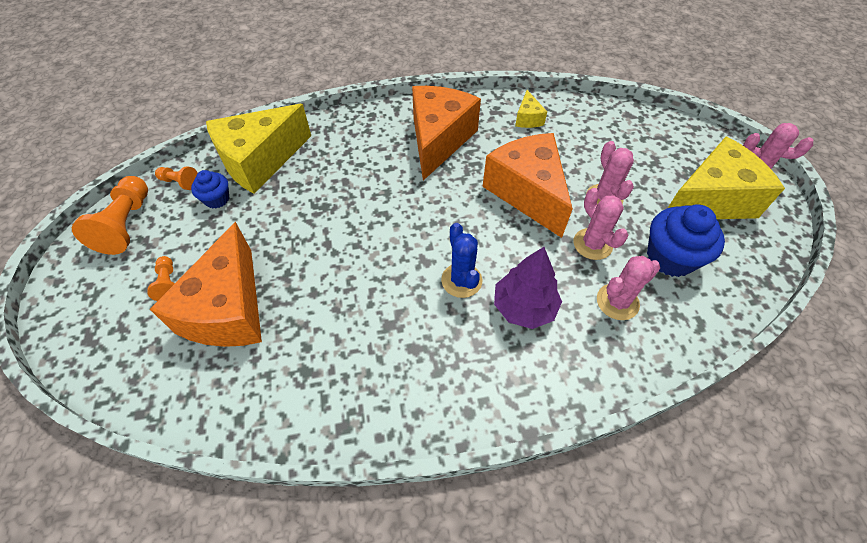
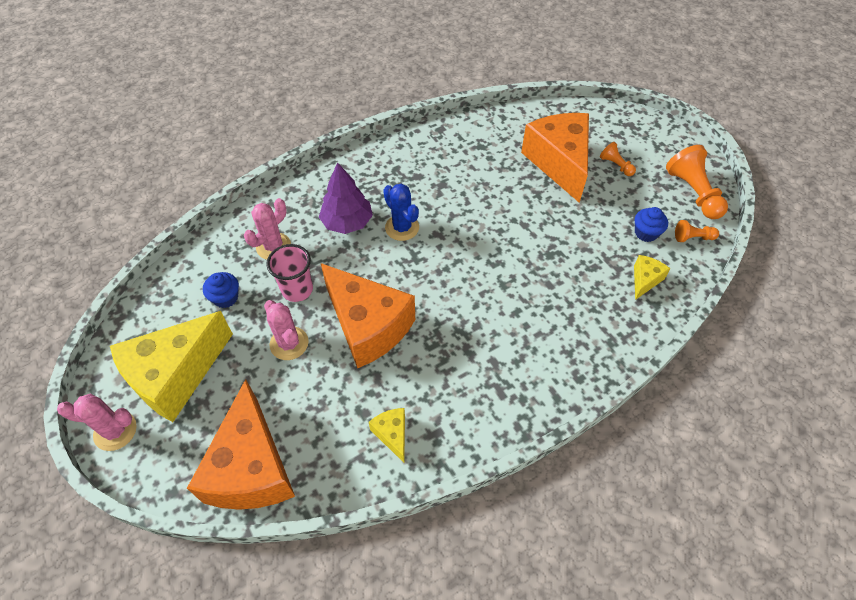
camera: 160 degrees right, 0 degrees up
(260, 161) = (645, 280): yellow cheese -> yellow cheese, size x0.44
(438, 140) = (484, 365): orange cheese -> orange cheese (252, 468)
(592, 244) = (297, 290): pink cactus -> pink cup
(670, 257) = (226, 298): blue cupcake -> blue cupcake, size x0.56

